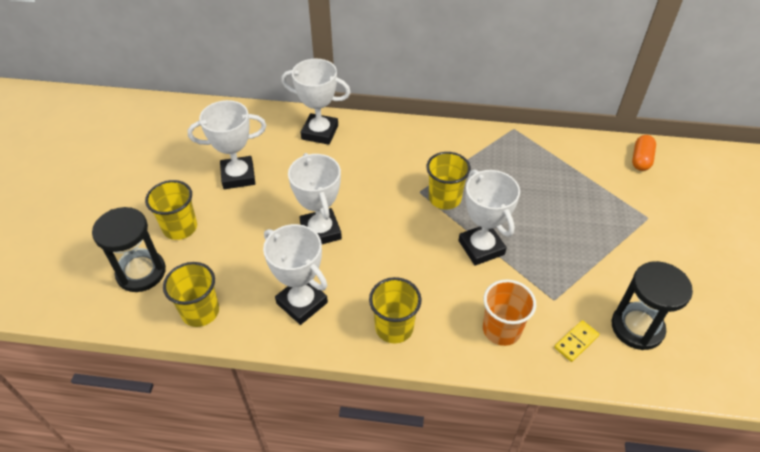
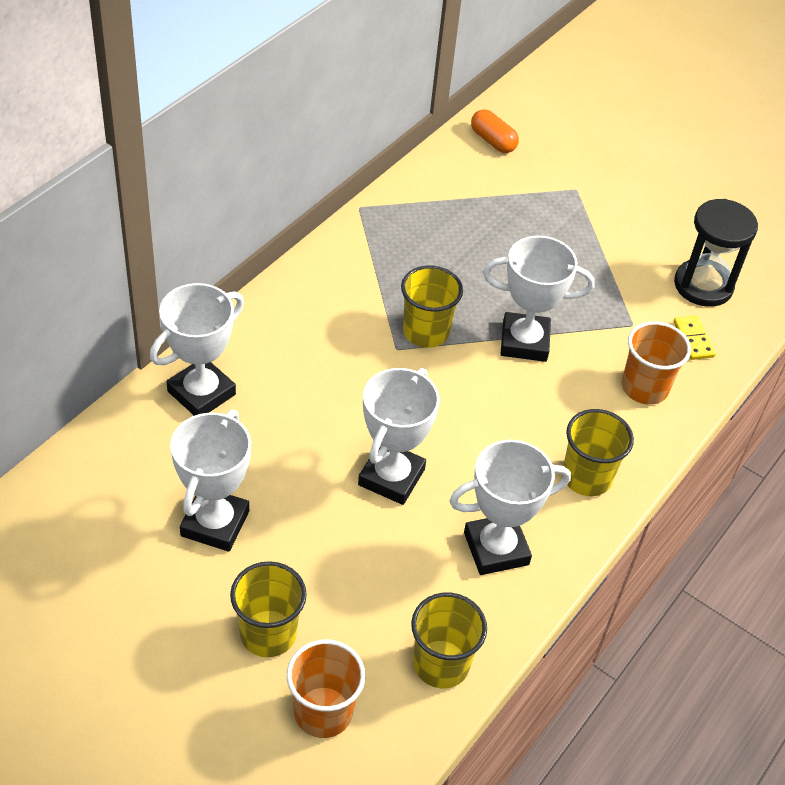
camera: 65 degrees left, 0 degrees up
(141, 272) = (323, 712): black hourglass -> orange cup
(320, 231) = (391, 477): white trophy -> white trophy turned 75 degrees counterclockwise

